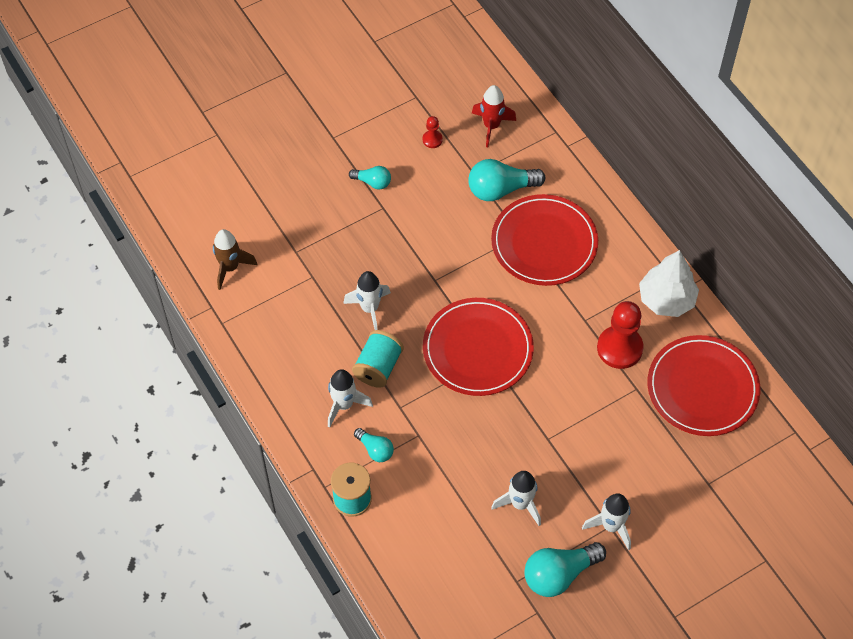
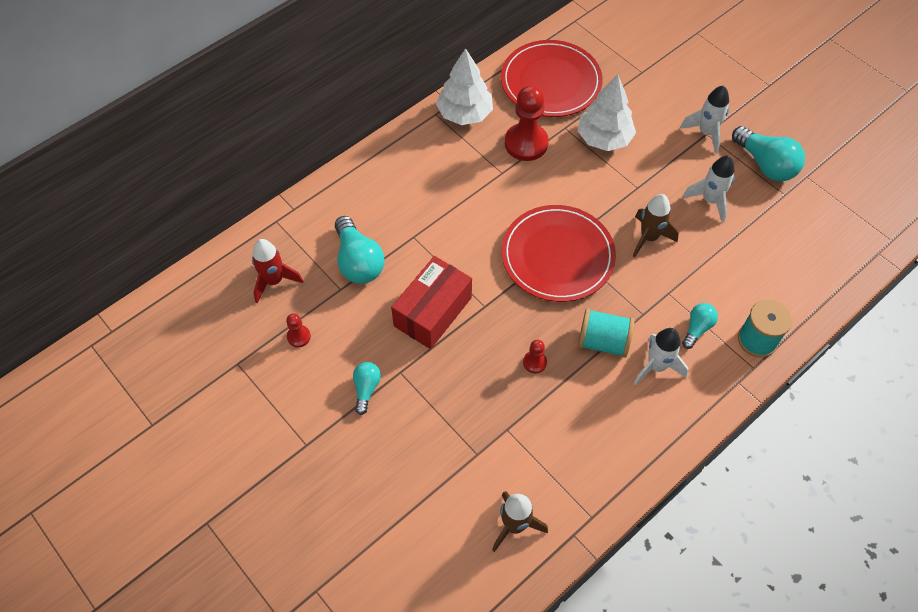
camera: 100 degrees left, 0 degrees up
(370, 309) = (534, 362): white rocket -> red pawn
(437, 239) = (433, 312): none -> red box
(484, 434) = (649, 237): none -> brown rocket
(544, 243) = (419, 215): red plate -> none
(616, 422) = (604, 138): none -> white tree

